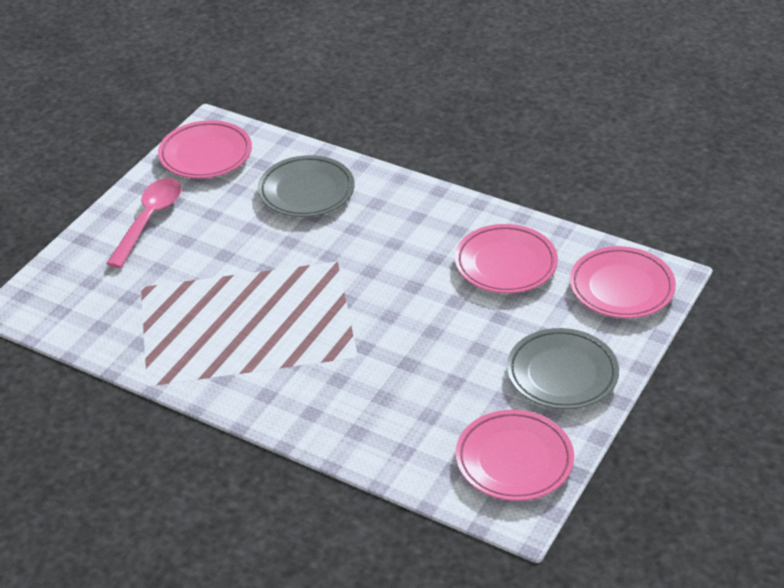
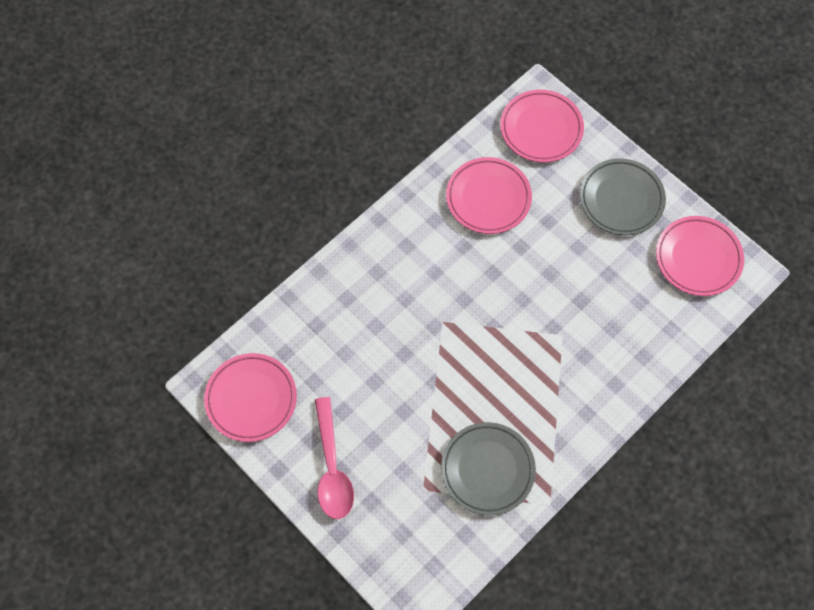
camera: 75 degrees left, 25 degrees up
(149, 220) = (332, 467): pink spoon -> pink spoon turned 135 degrees counterclockwise
(306, 191) = (340, 324): grey plate -> grey plate (487, 470)

